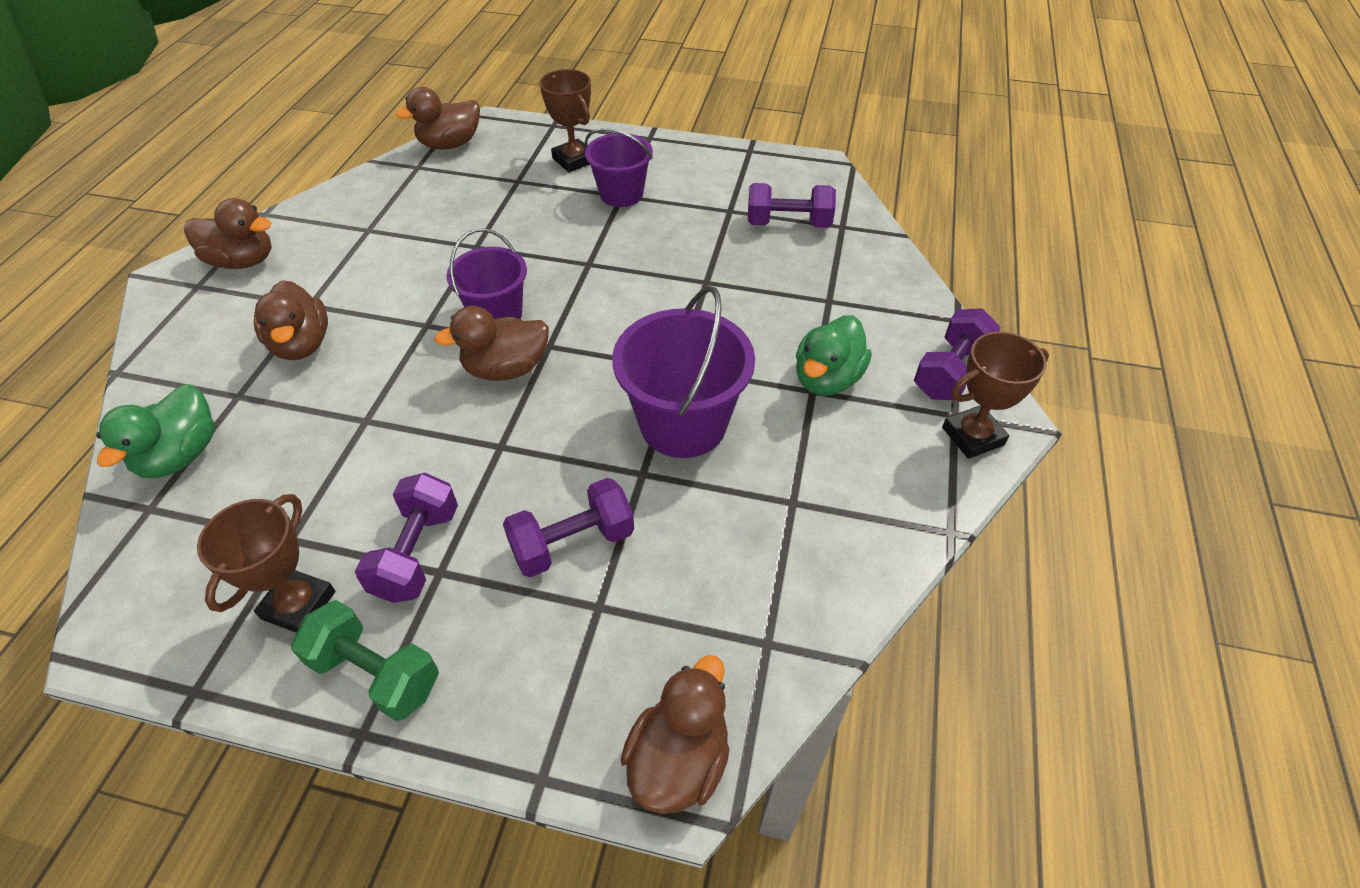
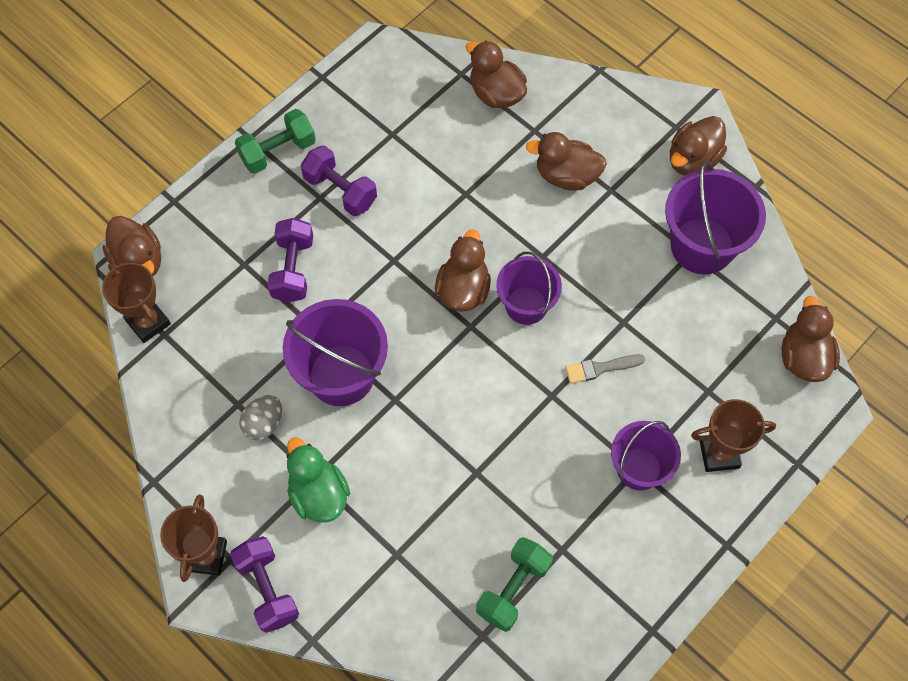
camera: 120 degrees right, 15 degrees up
(181, 455) = (496, 94): green duck -> brown duck
(299, 605) = (343, 128): brown trophy -> brown trophy (148, 322)
(356, 225) = (702, 246): none -> purple bucket
(537, 244) = (600, 368): none -> grey brush
(788, 224) = (513, 589): purple dumbbell -> green dumbbell
(794, 464) = (263, 424): none -> grey egg

